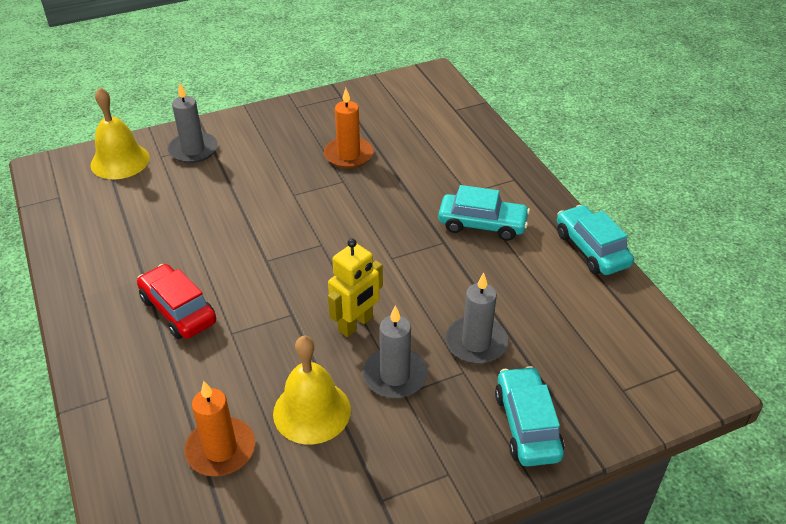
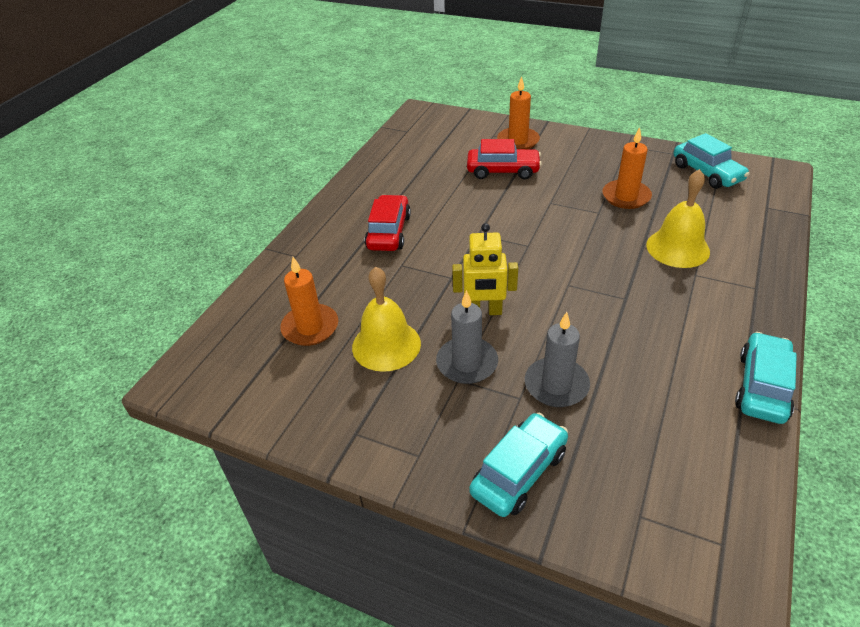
camera: 50 degrees right, 0 degrees up
(120, 161) = (465, 127): yellow bell -> yellow bell (677, 248)
(193, 150) = (518, 141): grey candle -> orange candle
(215, 187) = (503, 171): none -> red car
(482, 224) = (677, 305): turquoise car -> turquoise car (707, 173)

